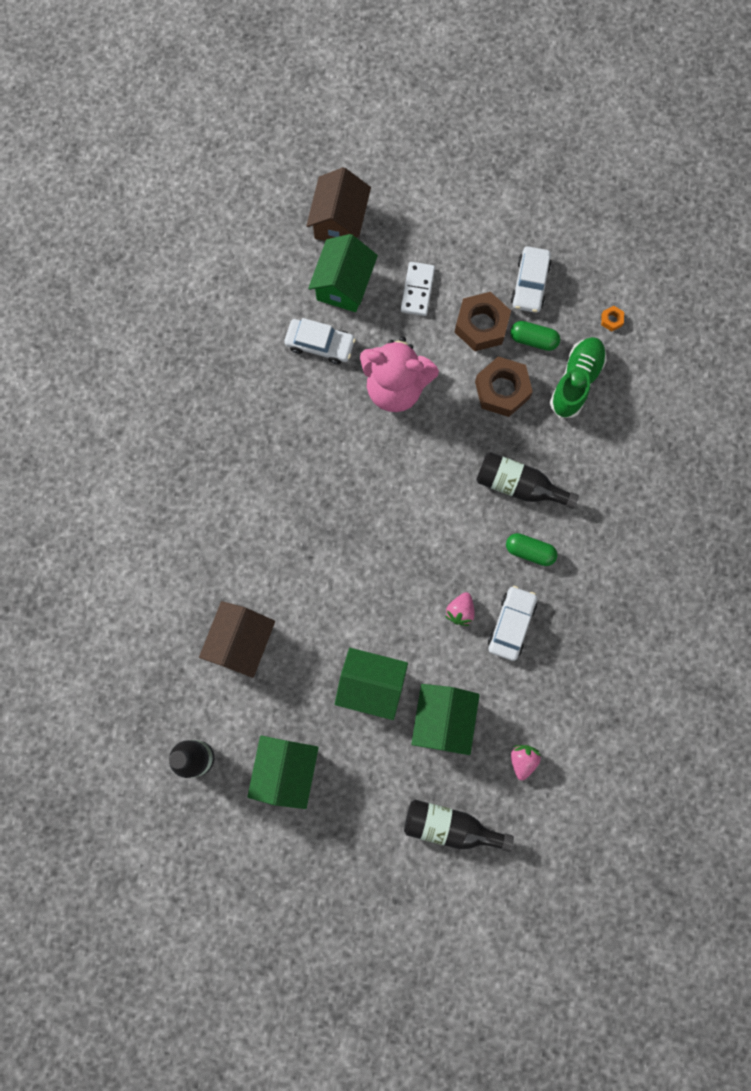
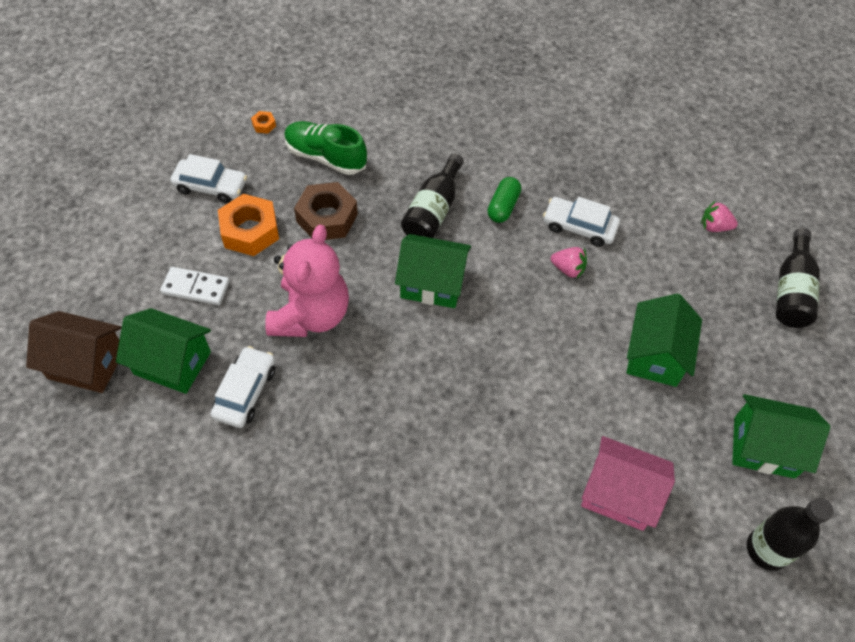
camera: 90 degrees left, 20 degrees down
(241, 642) = (619, 494): brown house -> pink house
(443, 720) = (684, 291): green house -> green house (432, 283)
(481, 325) = (250, 231): brown nut -> orange nut
(533, 340) = (274, 188): green capsule -> none

